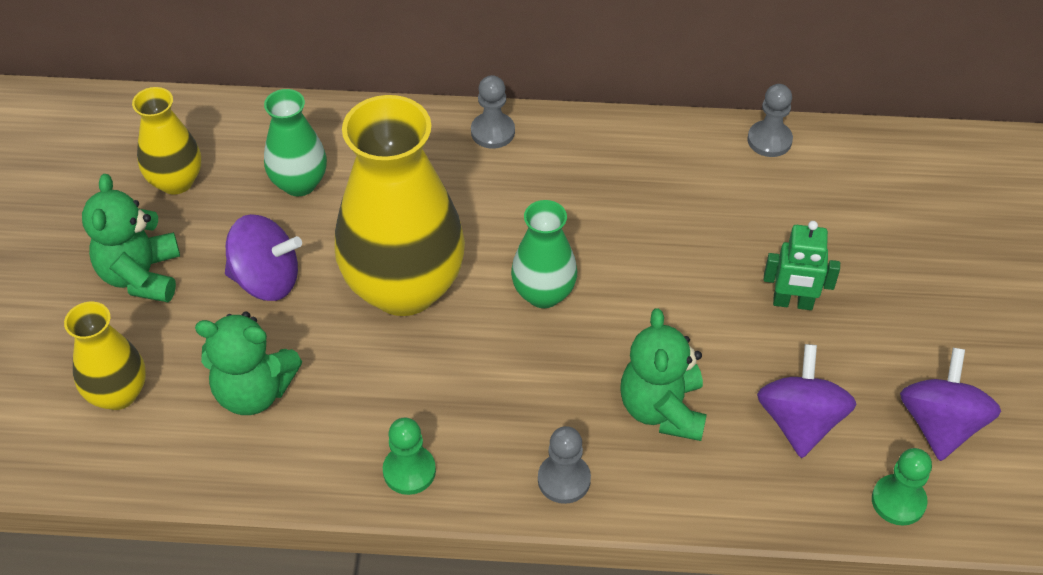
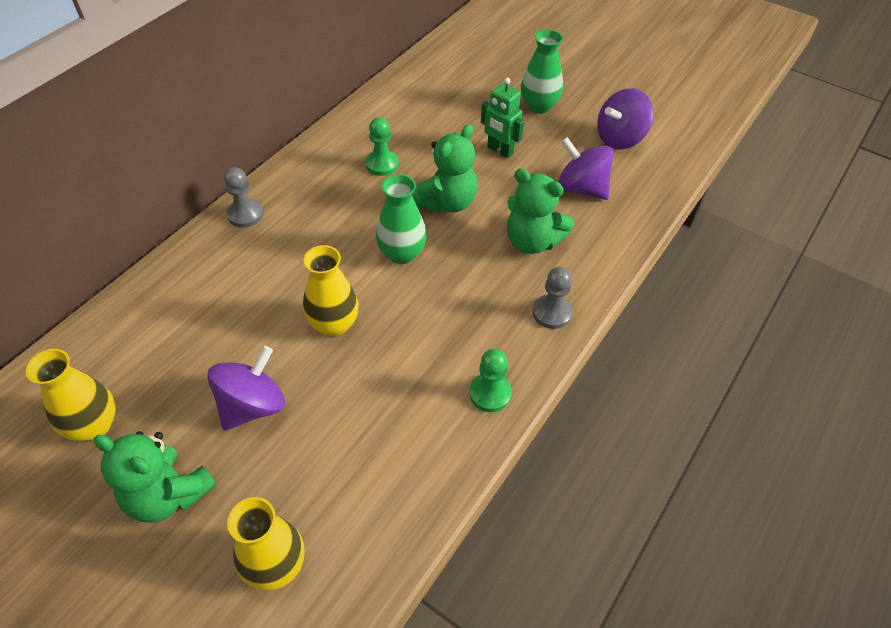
camera: 60 degrees left, 0 degrees up
(254, 391) = (350, 461): green teddy bear -> green teddy bear (447, 202)
(299, 183) = (180, 343): green vase -> green vase (539, 106)
(404, 288) = (334, 324): yellow vase -> yellow vase, size x0.52
(769, 140) = (377, 101): grey pawn -> none
(792, 303) = (500, 150): green robot -> green robot turned 90 degrees clockwise
(898, 501) = (657, 178): green pawn -> green pawn (382, 164)
(940, 424) = (620, 138): purple spinning top -> purple spinning top turned 75 degrees counterclockwise

